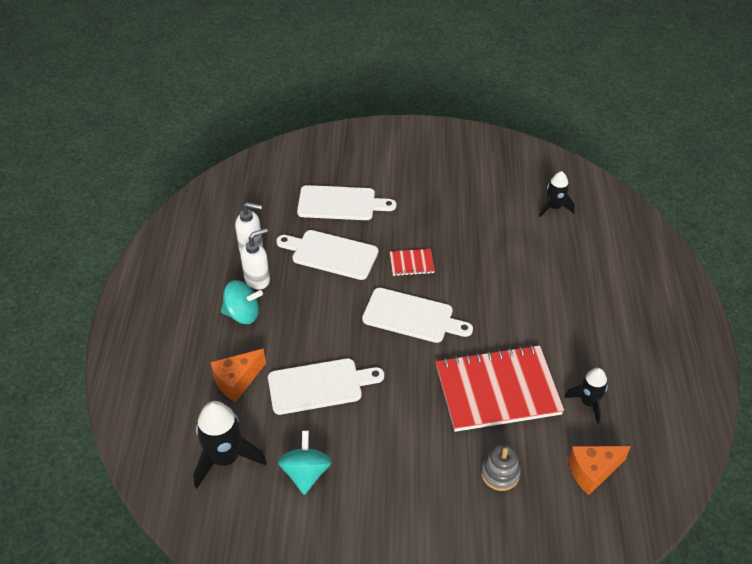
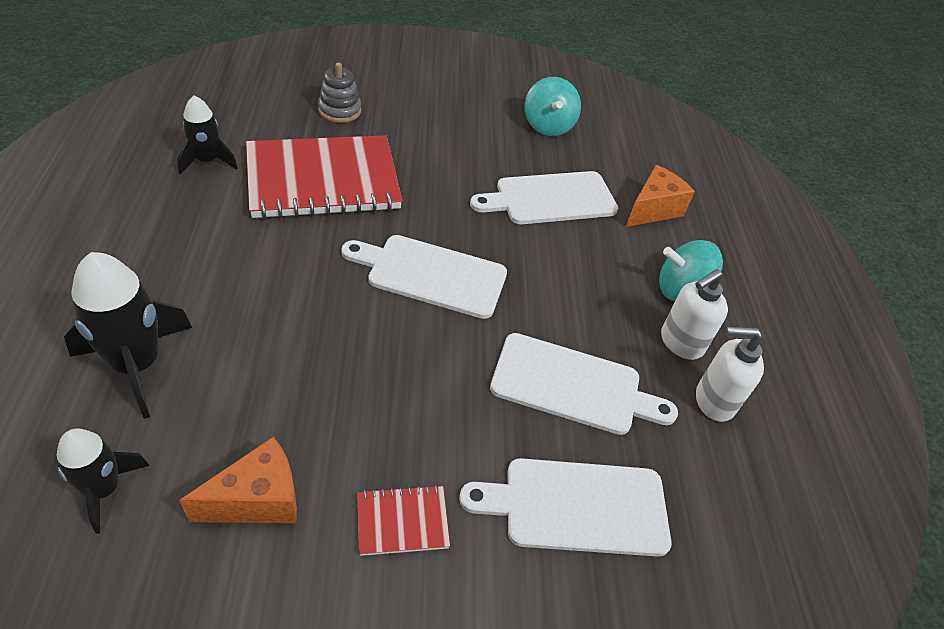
camera: 170 degrees right, 0 degrees up
(225, 458) = (635, 143): black rocket -> black rocket (137, 364)
(411, 263) = (429, 362): red notebook -> red notebook (402, 521)
(592, 472) = (235, 104): orange cheese -> orange cheese (258, 499)

